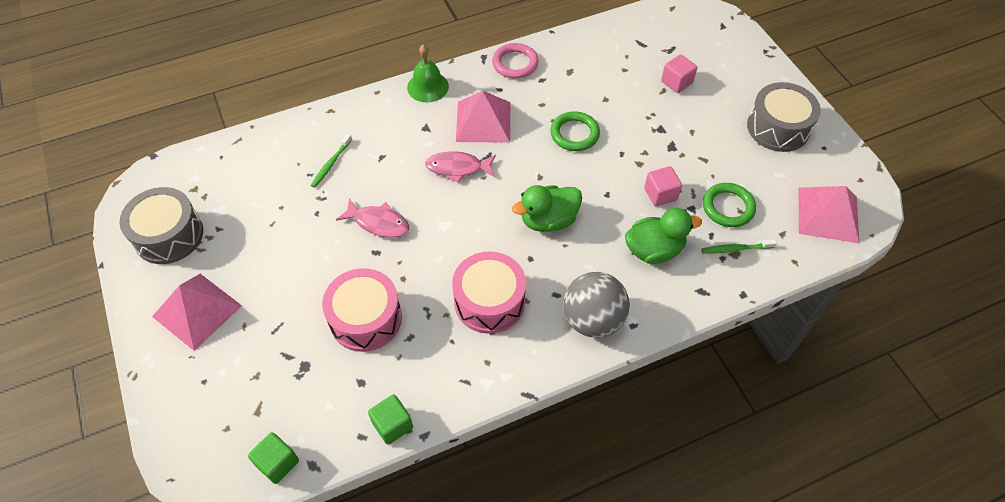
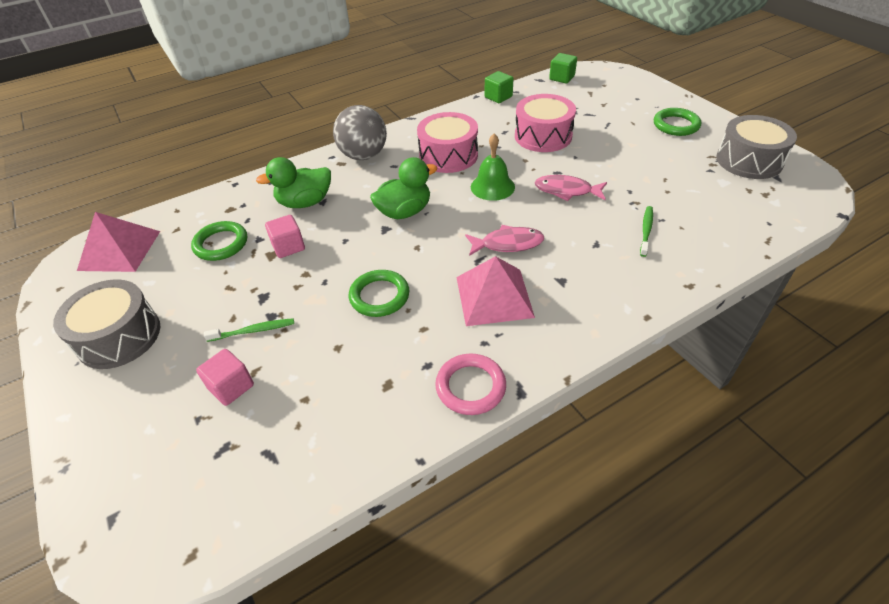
camera: 175 degrees right, 10 degrees down
(197, 311) = (676, 125): pink pyramid -> green ring
(428, 87) = (583, 333): green bell -> green bell (492, 186)
(736, 249) = (227, 212): green toothbrush -> green toothbrush (253, 331)

